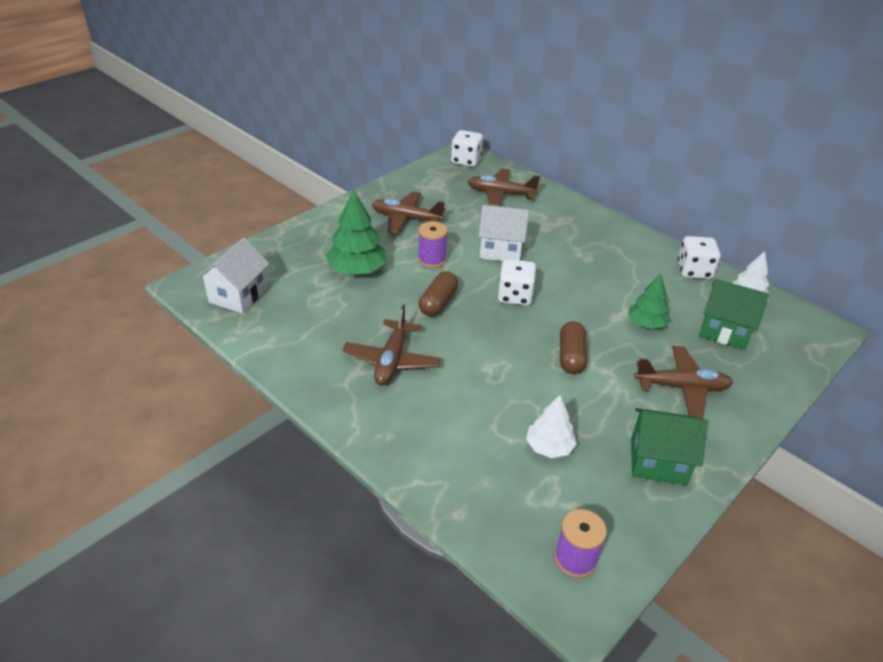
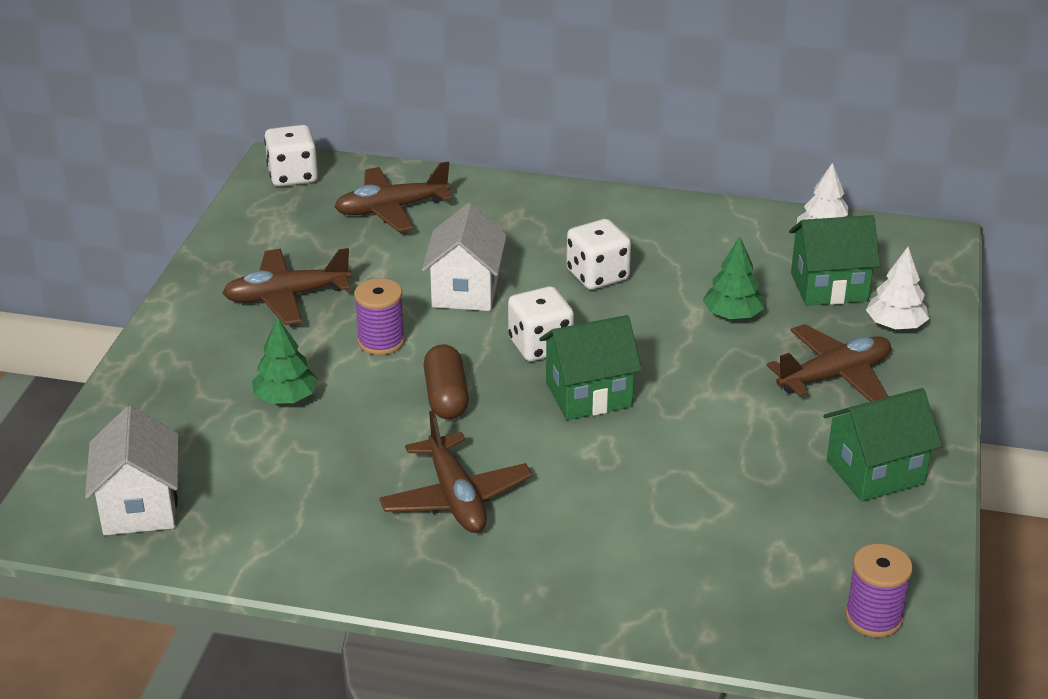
camera: 30 degrees left, 5 degrees down
(357, 270) = (286, 398): green tree -> green tree, size x0.64
(501, 250) = (465, 291): white house -> white house turned 60 degrees counterclockwise
(518, 334) = (588, 394): none -> green house
(549, 447) = (744, 512): white tree -> white tree (895, 325)
(571, 356) = (678, 394): brown capsule -> none
(694, 271) = (735, 224): white dice -> white dice (597, 275)

